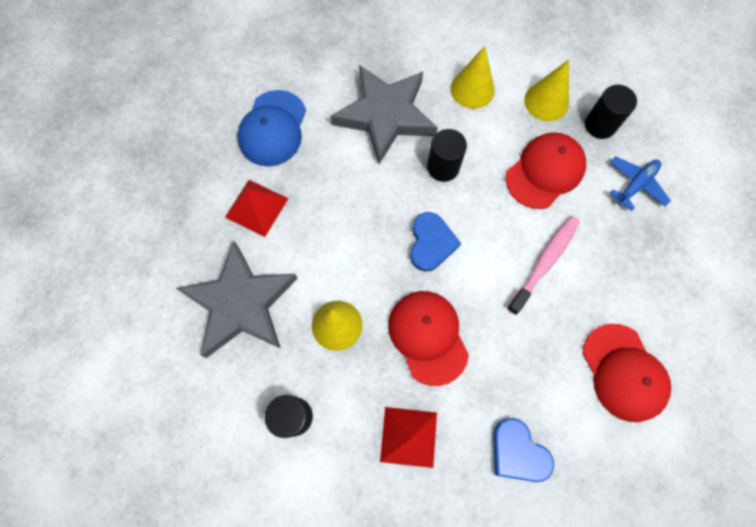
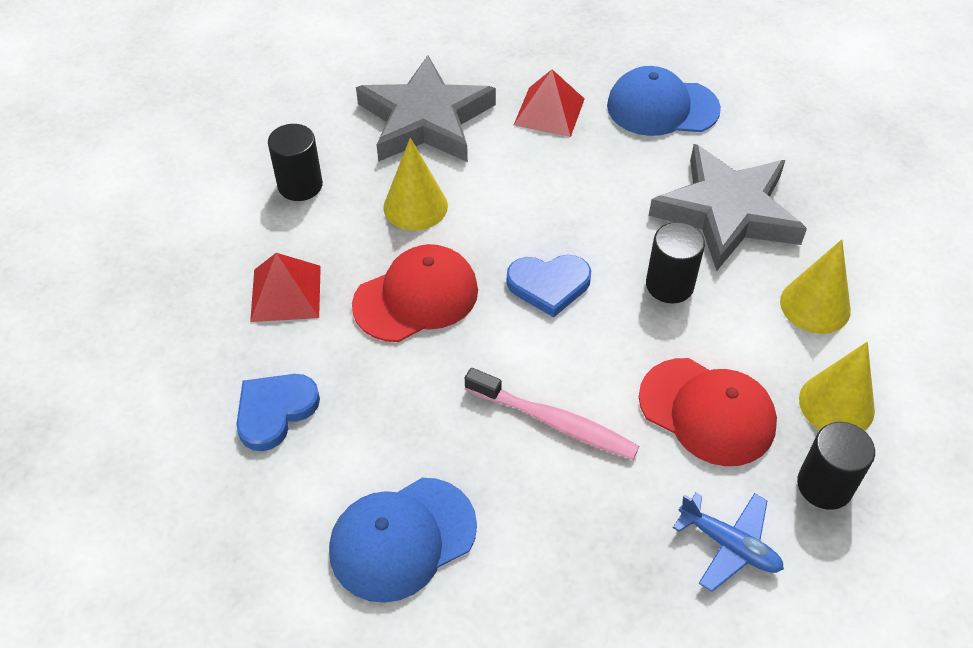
camera: 80 degrees right, 20 degrees down
(623, 372) = (402, 539): red cap -> blue cap

